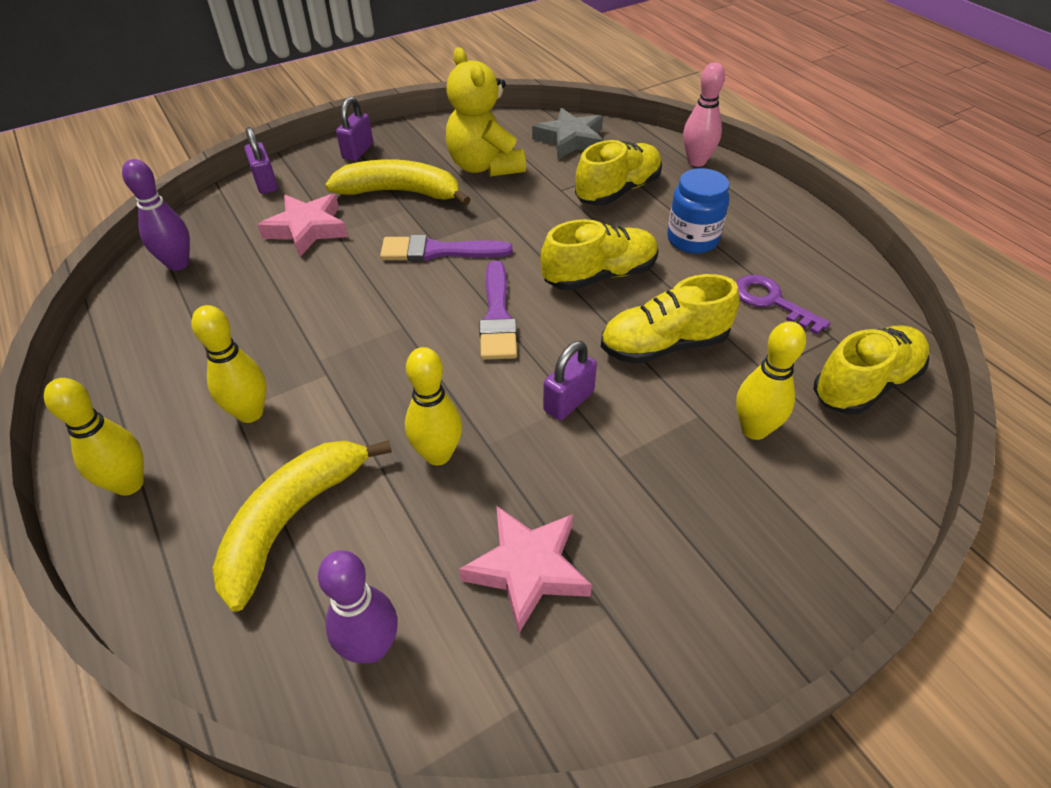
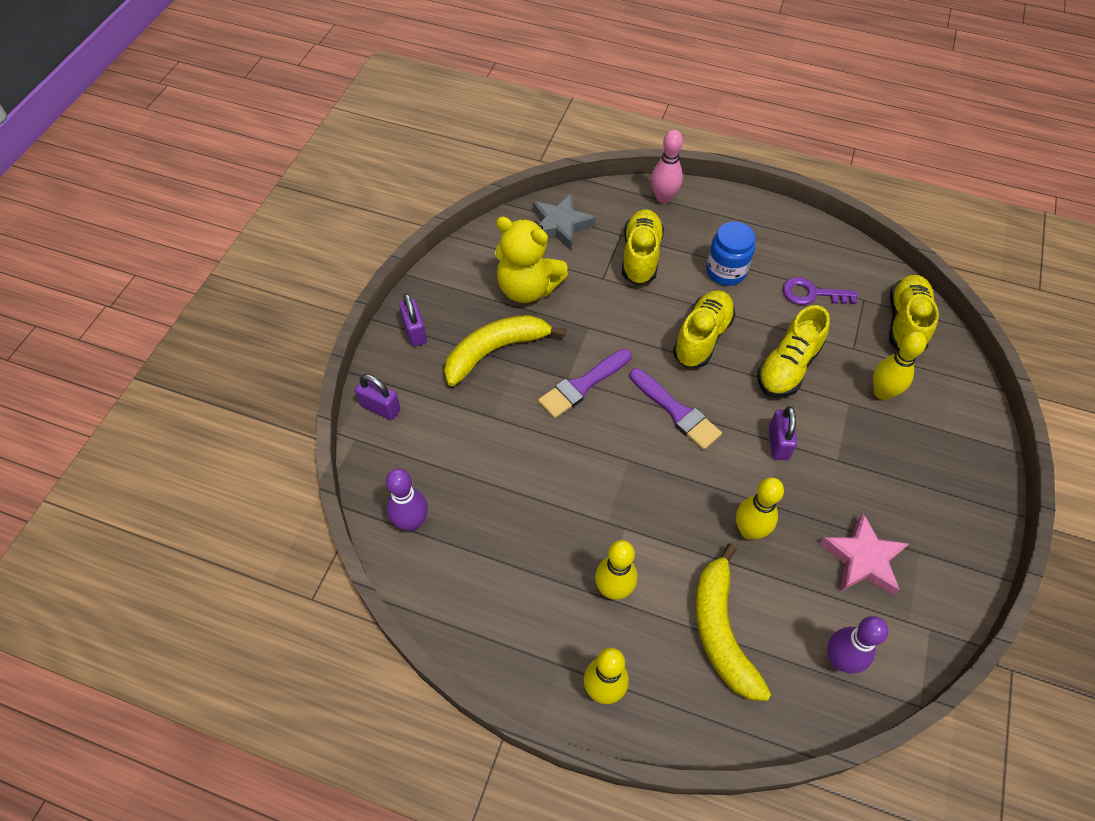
camera: 40 degrees left, 10 degrees up
(307, 229) = (468, 428): pink star -> none

